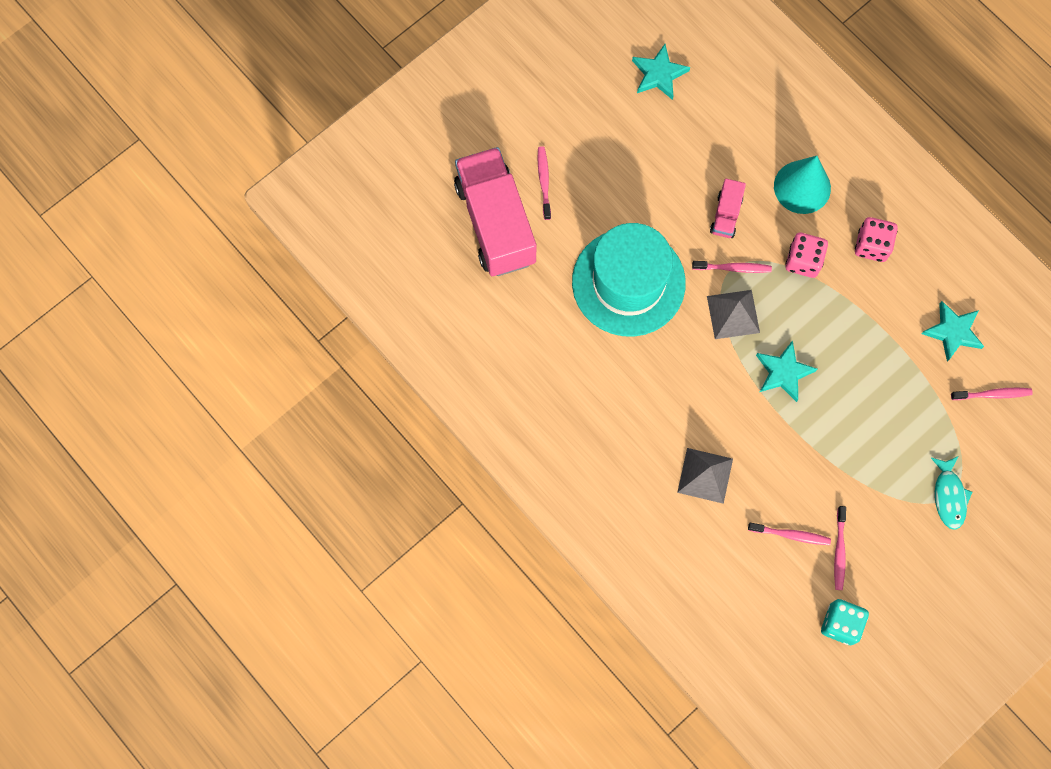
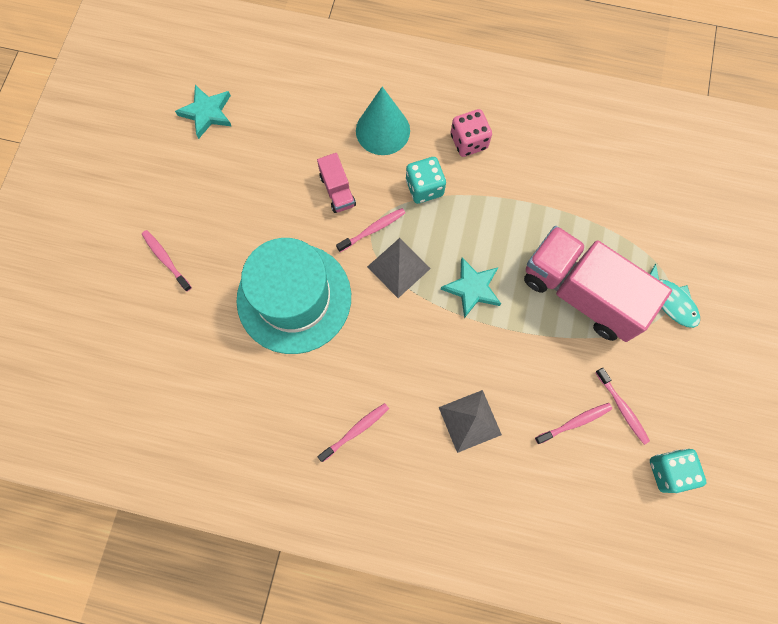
camera: 35 degrees left, 0 degrees up
(496, 223) = (145, 322): pink truck -> pink truck (581, 293)
(803, 261) = (424, 188): pink dice -> turquoise dice
(953, 332) = (577, 168): turquoise star -> none
(992, 394) = (642, 197): pink toothbrush -> pink toothbrush (355, 431)

